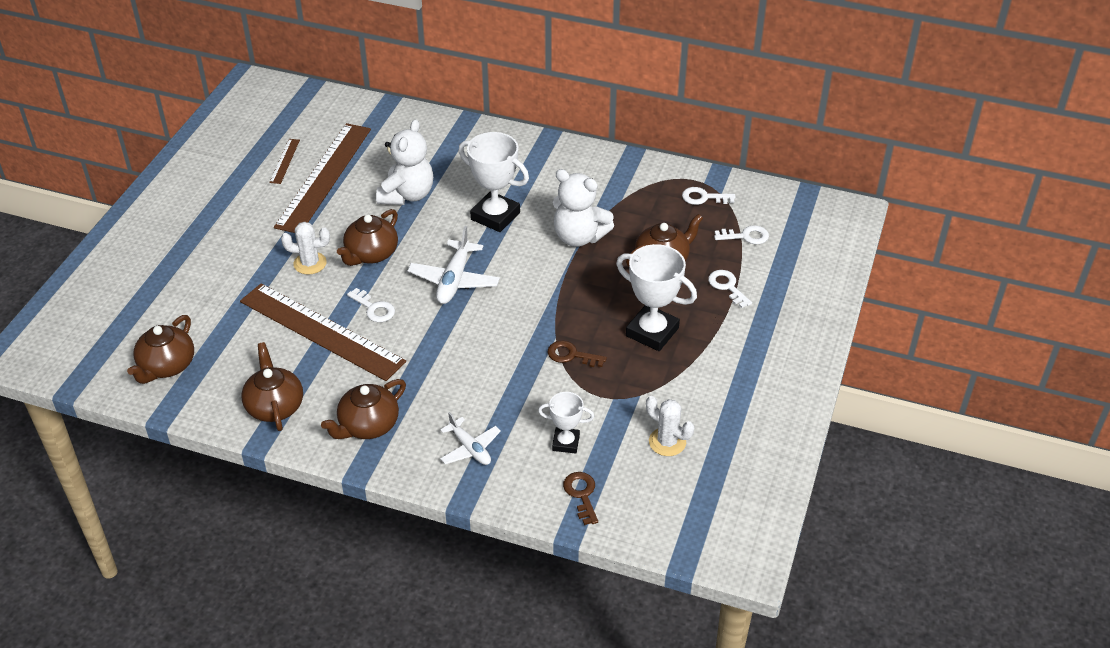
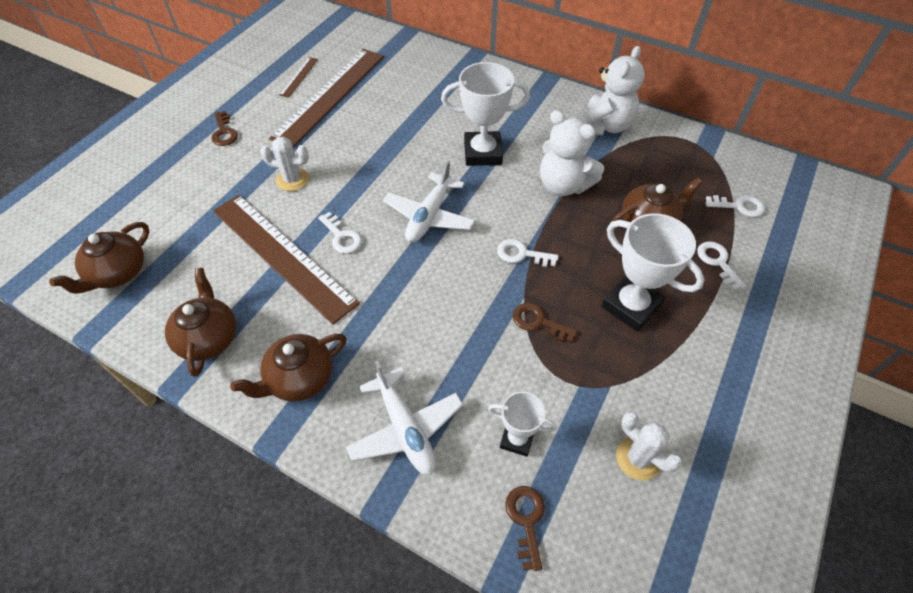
camera: 10 degrees right, 10 degrees up
(224, 226) = (224, 132): none -> brown key
(371, 254) = (353, 177): brown teapot -> none
(407, 195) = (402, 122): white teddy bear -> white teddy bear (604, 126)
(470, 448) = (405, 428): white plane -> white plane, size x1.52
(495, 216) = (483, 153): white trophy -> white trophy turned 45 degrees counterclockwise
(703, 198) = (695, 159): white key -> white key (521, 254)

